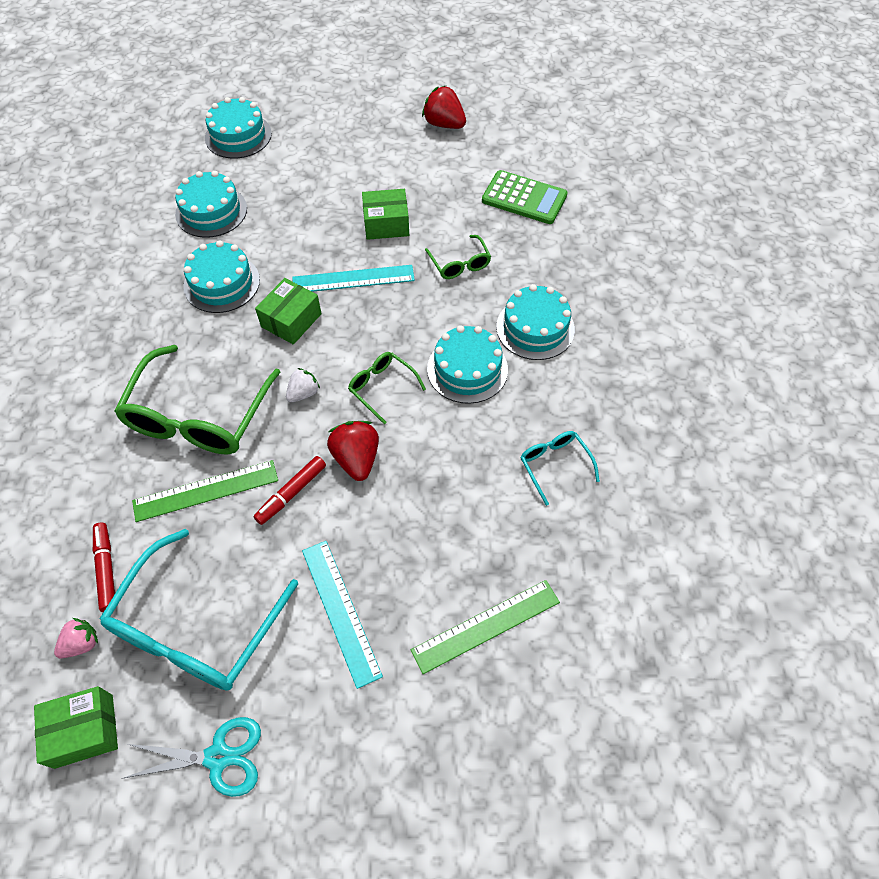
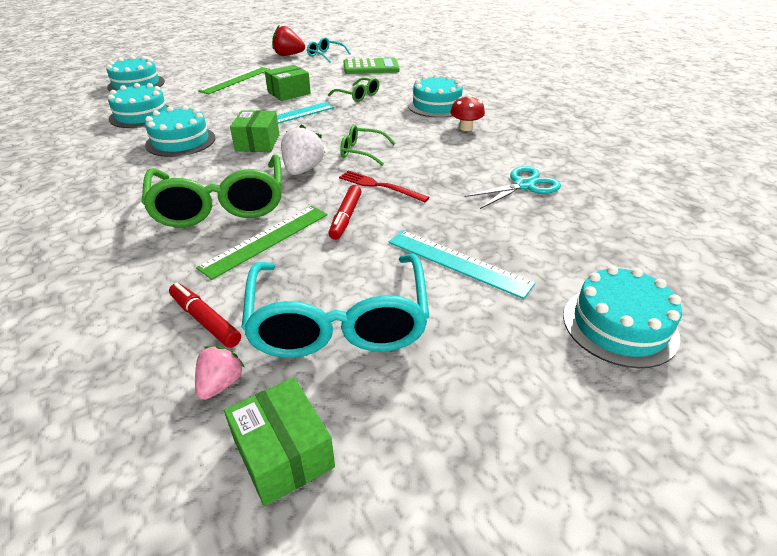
camera: 30 degrees left, 20 degrees down
(84, 731) = (283, 453): green box -> green box turned 75 degrees counterclockwise
(218, 757) = (453, 401): turquoise scissors -> turquoise scissors (524, 185)
(303, 393) = (303, 170): white strawberry -> white strawberry, size x1.61
(356, 459) = (380, 186): red strawberry -> red fork
(467, 369) = (413, 130): turquoise cake -> turquoise cake (619, 325)
(486, 625) = (572, 229): green ruler -> green ruler (235, 80)
(530, 392) = (466, 128): none -> red mushroom
(555, 465) = (520, 149): turquoise glasses -> turquoise glasses (325, 55)

